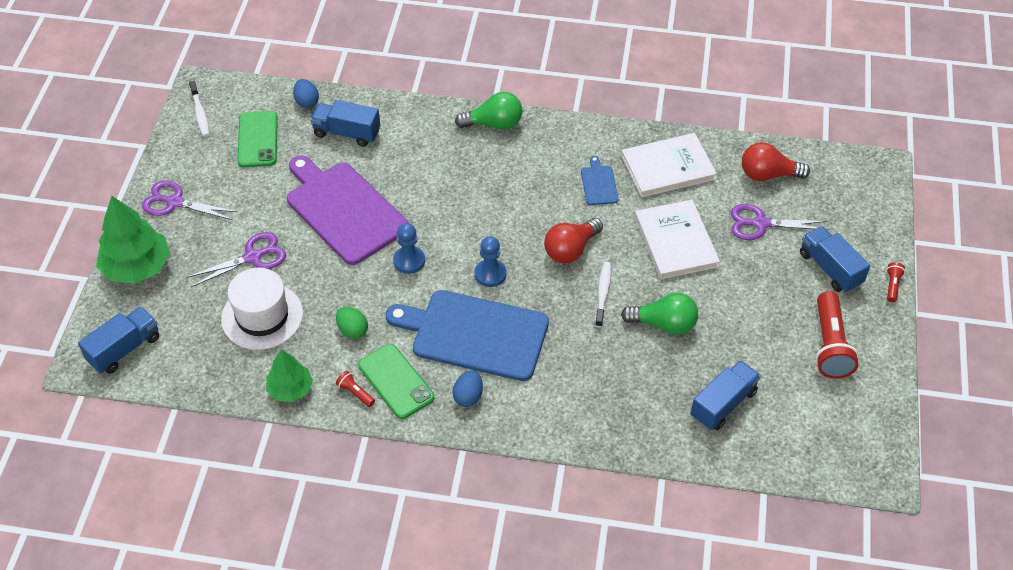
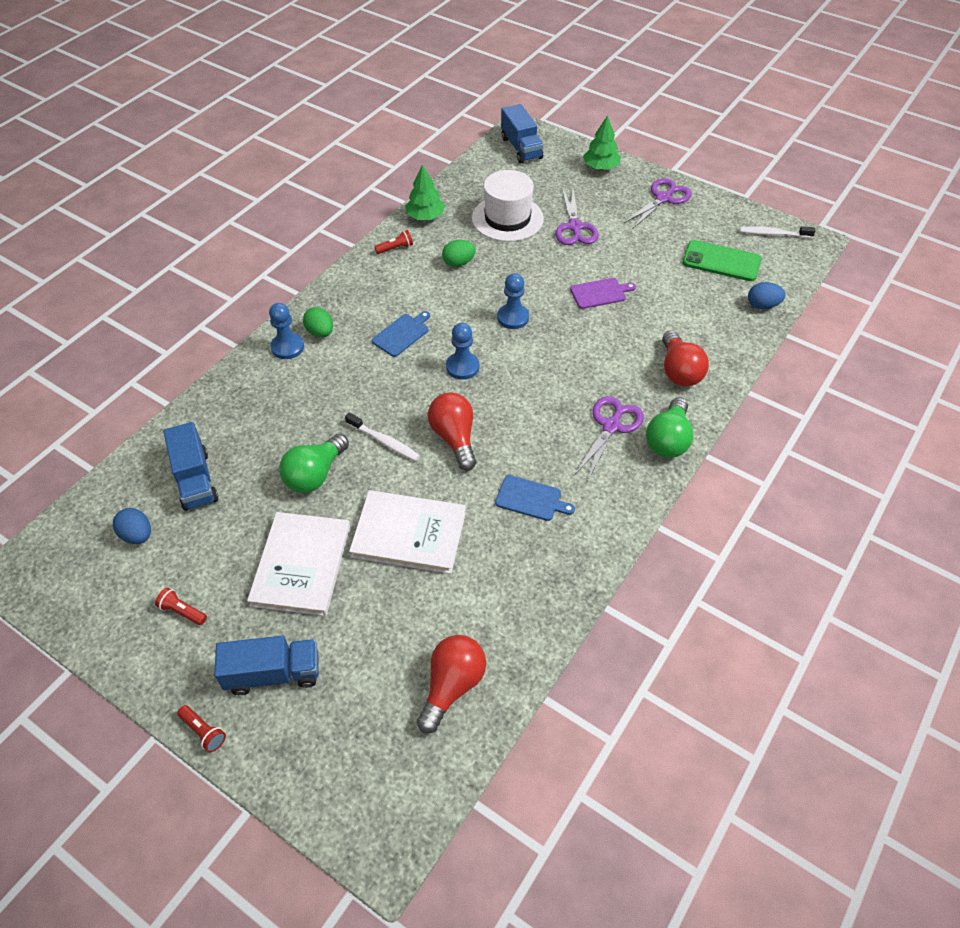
camera: 115 degrees right, 0 degrees up
(137, 267) = (600, 167): green tree -> green tree, size x0.61
(344, 210) = (600, 293): purple cutting board -> purple cutting board, size x0.43
(347, 133) = (704, 322): blue truck -> none
(396, 381) = (389, 273): green phone -> none
(415, 135) = (679, 371): none -> red light bulb
(468, 396) = (342, 309): blue egg -> blue egg (137, 535)
(475, 334) = (402, 334): blue cutting board -> blue cutting board, size x0.43
(508, 399) = (320, 332): none -> green egg
(541, 417) = (287, 347): none -> blue pawn
(667, 167) = (521, 578): white book -> white book (301, 565)
(761, 224) = (382, 634): purple scissors -> purple scissors (611, 426)
(830, 345) = (182, 611): red flashlight -> red flashlight, size x0.45

